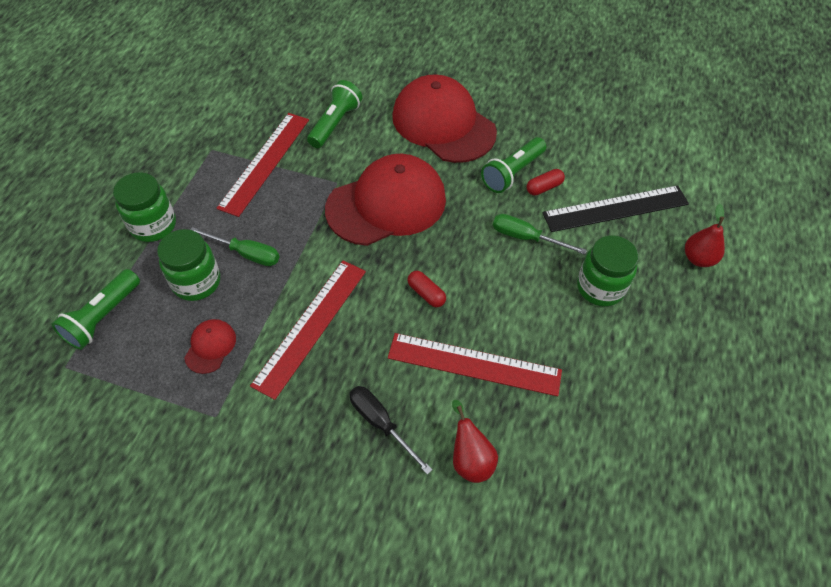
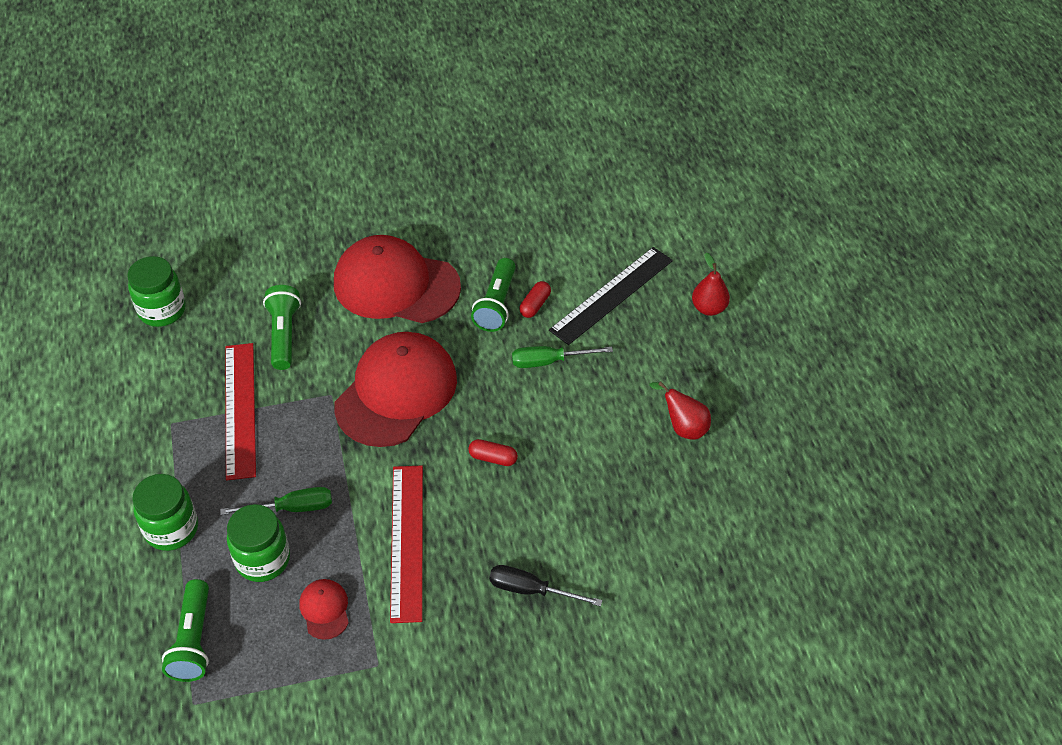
camera: 30 degrees left, 5 degrees down
(470, 459) = (625, 577): red pear -> red pear (683, 427)
(474, 364) = (577, 498): red ruler -> none
(600, 287) = (642, 375): green jar -> green jar (162, 310)

